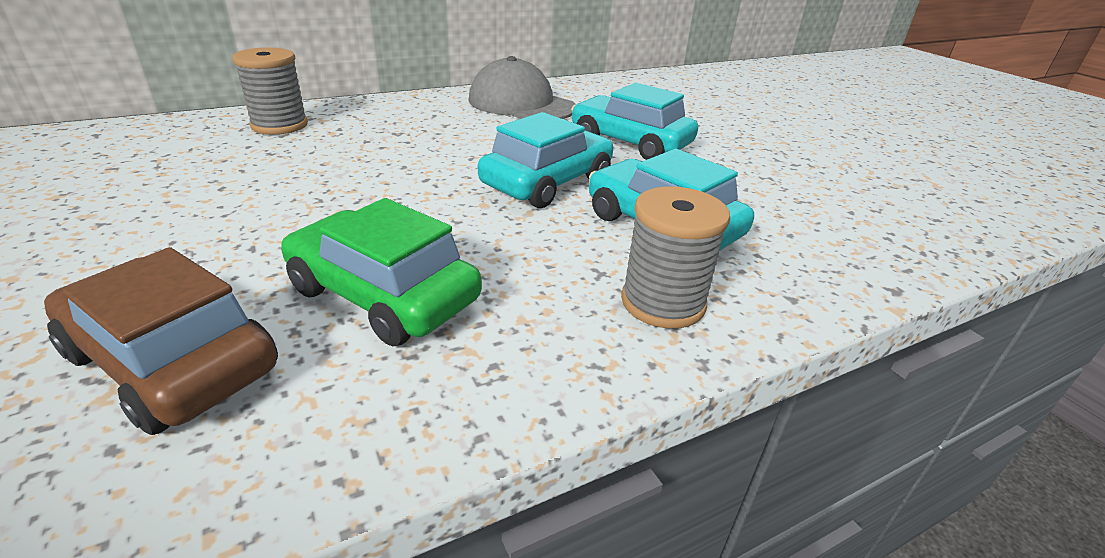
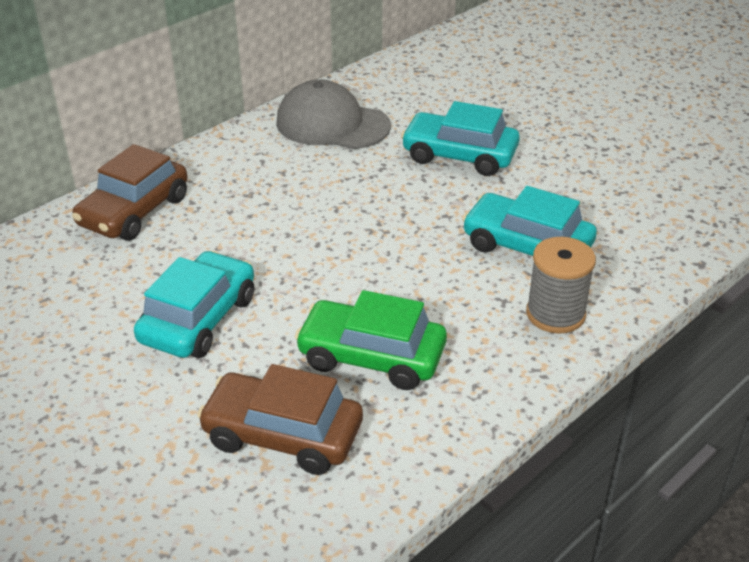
camera: 15 degrees left, 5 degrees up
(279, 125) = (134, 211): grey spool -> brown car
(547, 182) = (417, 223): turquoise car -> turquoise car (199, 319)

